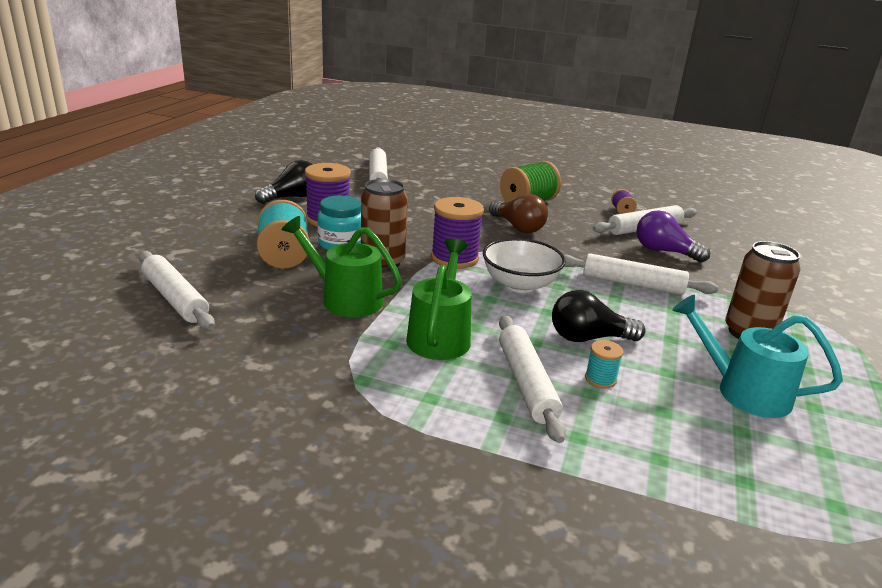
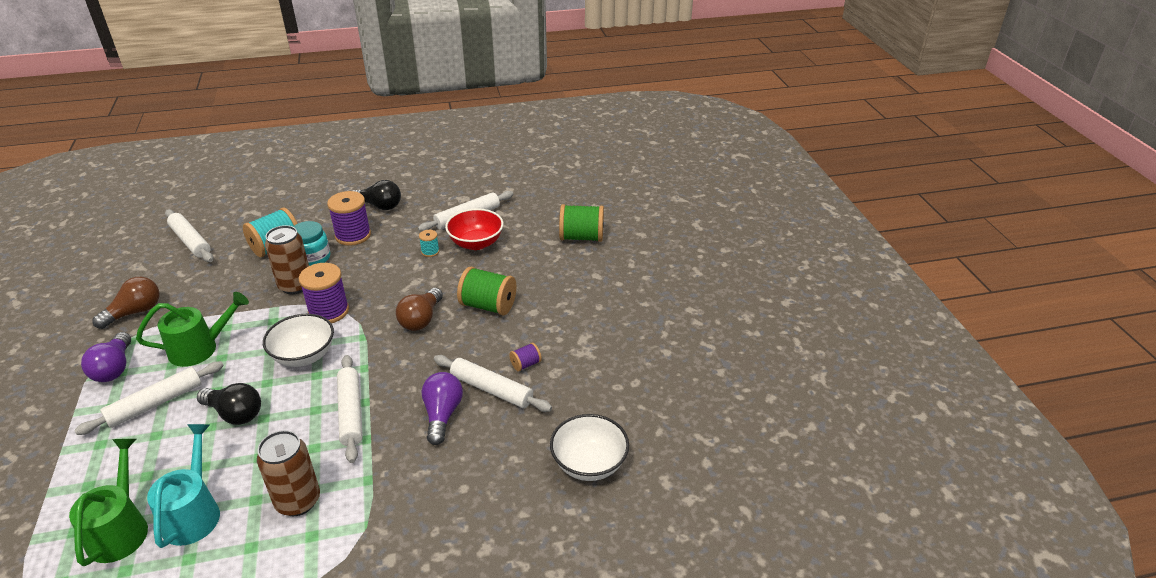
camera: 60 degrees right, 10 degrees up
(175, 298) = (190, 241): white rolling pin -> white rolling pin turned 60 degrees counterclockwise
(295, 365) = (135, 312): none -> brown light bulb
(344, 298) = (229, 294): green watering can -> green watering can (121, 529)
(416, 402) = (114, 368): none -> purple light bulb
(426, 183) = (476, 243): none -> red bowl
(471, 156) = (581, 237): none -> green spool
(588, 338) = (235, 414): black light bulb -> black light bulb turned 150 degrees clockwise
(600, 379) = (176, 435): turquoise spool -> turquoise spool (430, 252)
(753, 224) = (589, 464): none -> white bowl

